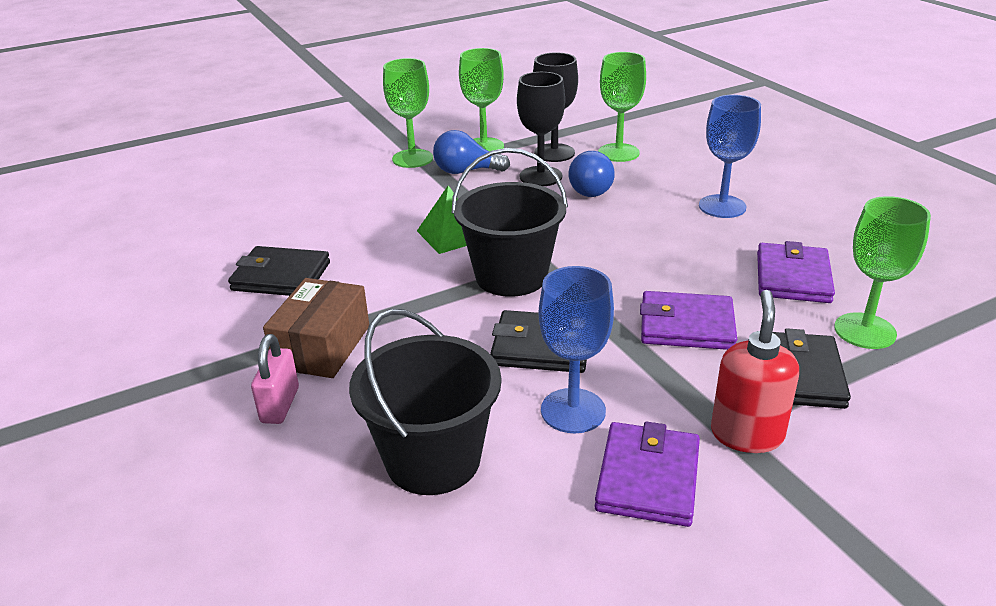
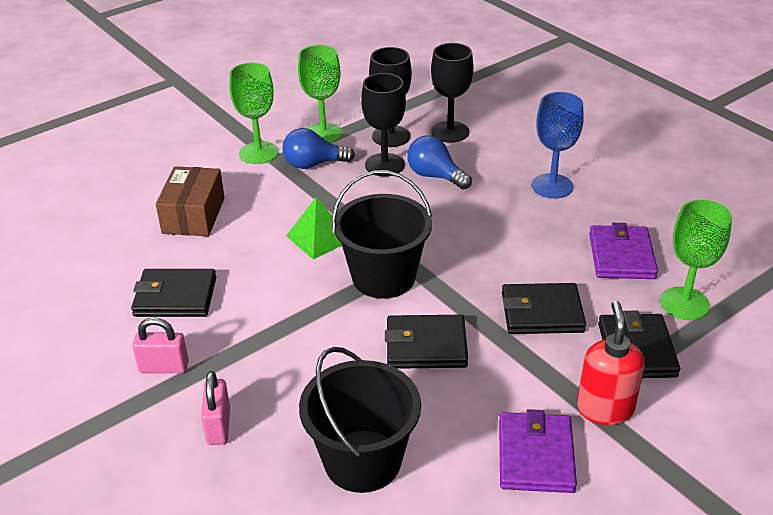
camera: 10 degrees left, 5 degrees up
(243, 341) = (164, 367): none -> pink padlock
(322, 346) = (237, 365): brown box -> brown box (193, 215)
(573, 411) = (465, 403): blue goblet -> none
(593, 189) = (435, 176): blue light bulb -> blue light bulb turned 120 degrees clockwise
(618, 153) = (450, 132): green goblet -> black goblet
(686, 325) = (542, 312): purple wallet -> black wallet

